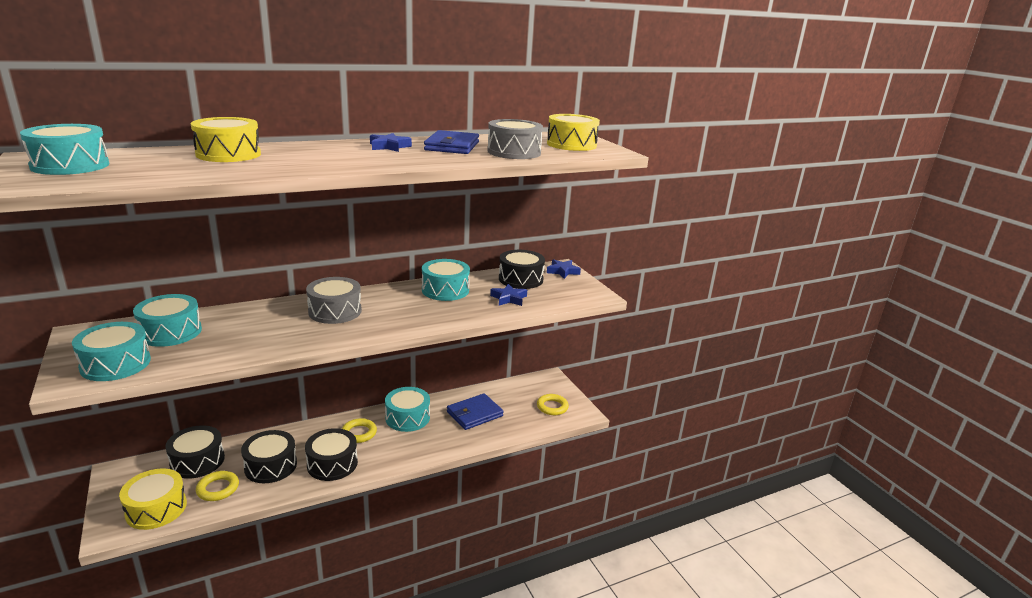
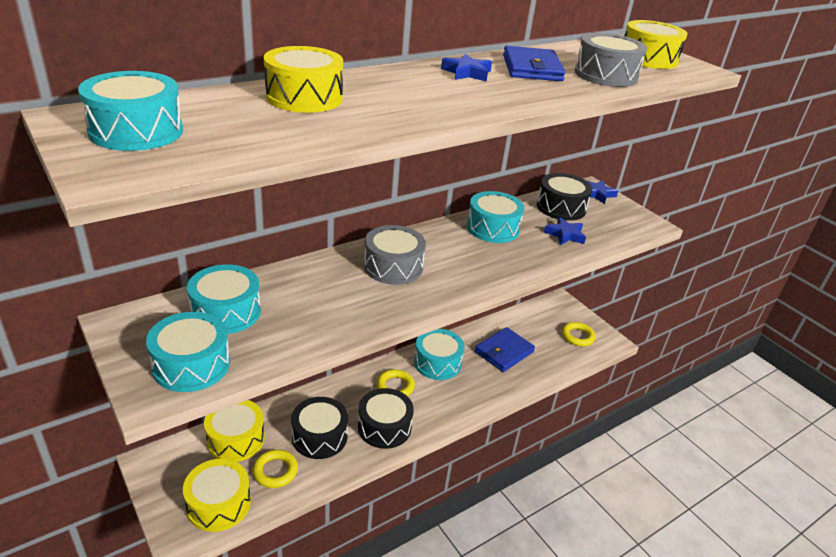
camera: 10 degrees left, 10 degrees up
(197, 461) = (236, 439): black drum -> yellow drum

